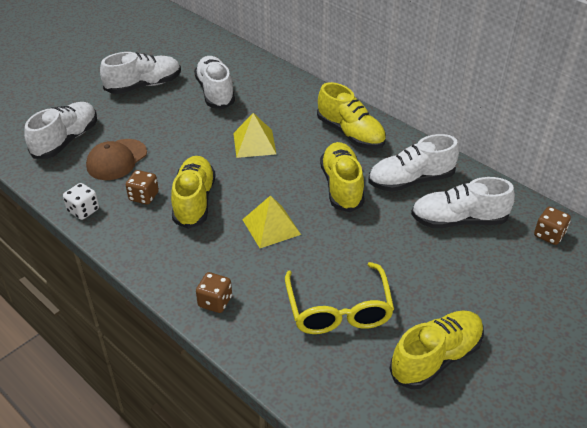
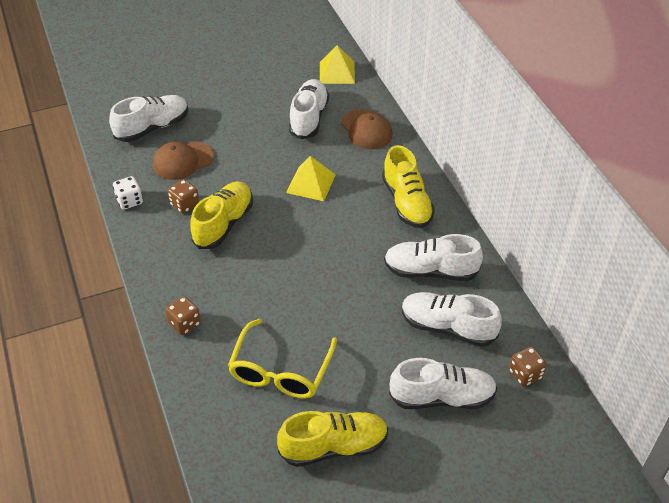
camera: 25 degrees right, 5 degrees up
(144, 85) = (249, 91): white shoe -> white shoe (442, 397)
(271, 227) = (273, 272): yellow pyramid -> yellow pyramid (337, 72)
(274, 87) = (366, 129): none -> brown cap
(342, 186) = (361, 254): yellow shoe -> none

